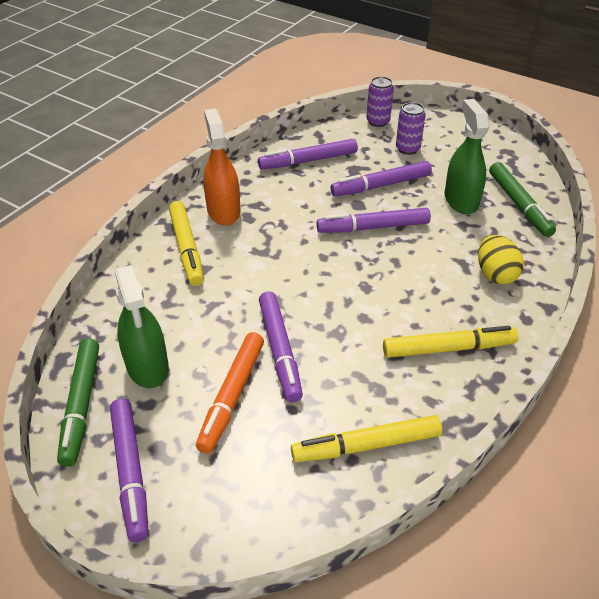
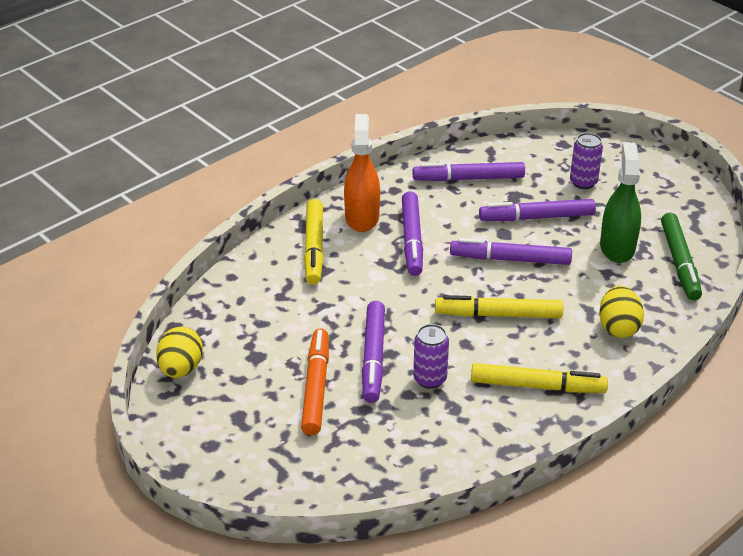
camera: 15 degrees right, 5 degrees down
(81, 405) = (181, 369): green marker -> yellow egg
(130, 472) = (210, 429): purple marker -> purple marker (411, 240)
(147, 366) = (247, 348): green spray bottle -> none
(232, 396) = (316, 387): orange marker -> orange marker turned 150 degrees clockwise
(366, 445) = (424, 451): yellow marker -> yellow marker (498, 314)
(378, 121) = (563, 146): purple can -> purple can (430, 379)

